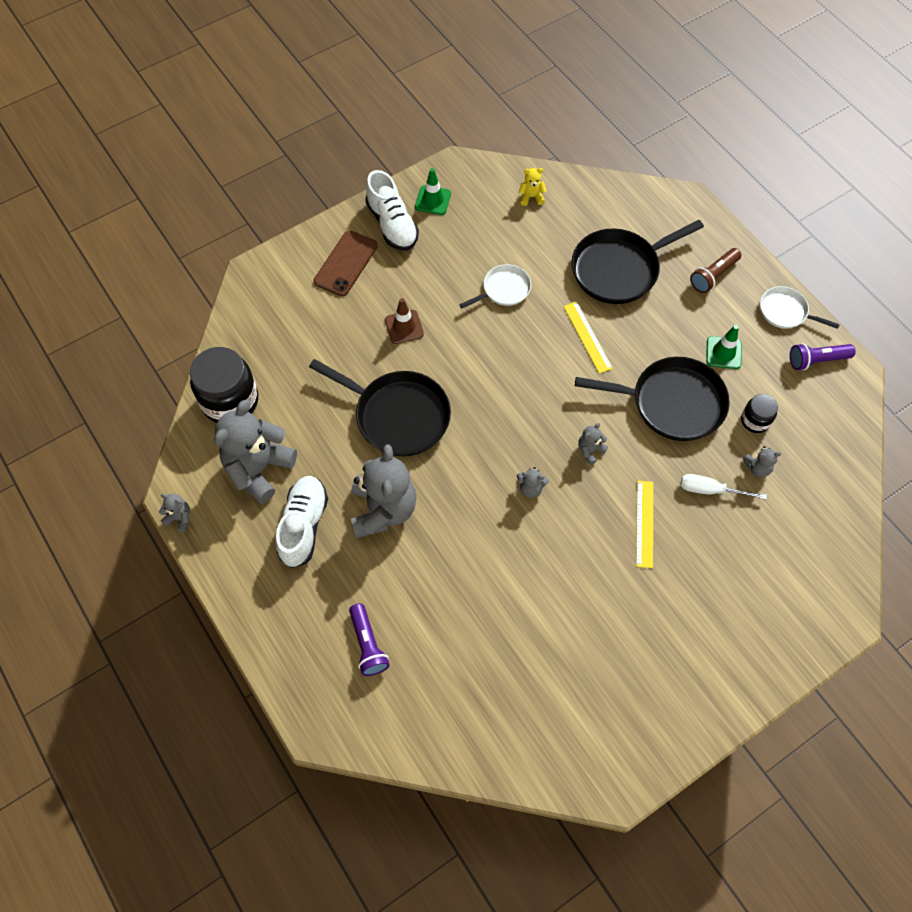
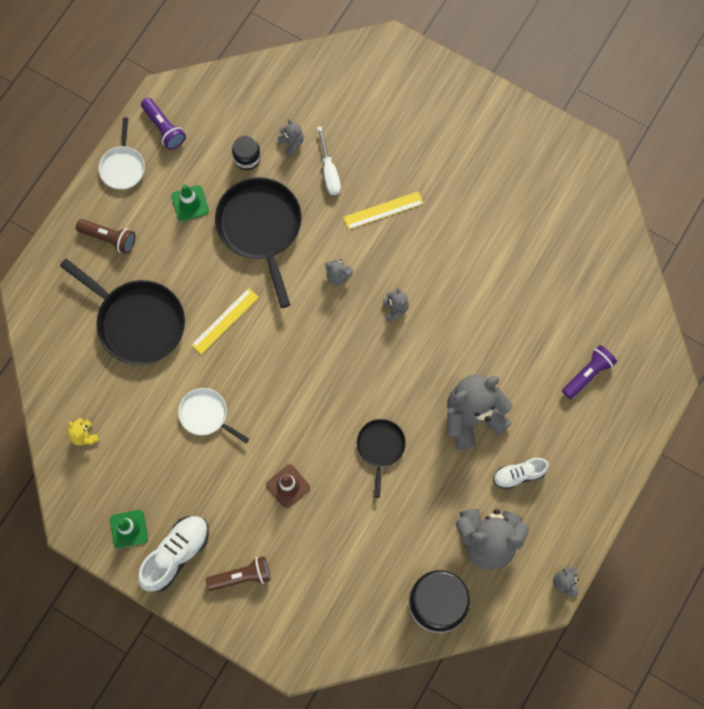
camera: 115 degrees left, 10 degrees up
(303, 525) = (519, 475): white shoe -> white shoe, size x0.63
(346, 263) = (242, 576): brown phone -> brown flashlight
(398, 415) = (380, 447): black pan -> black pan, size x0.54

